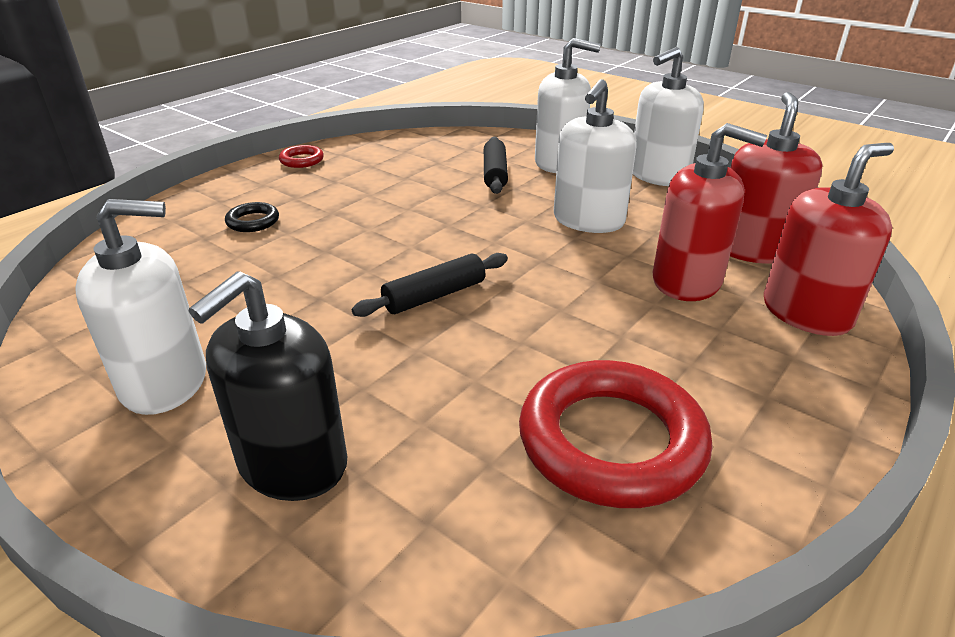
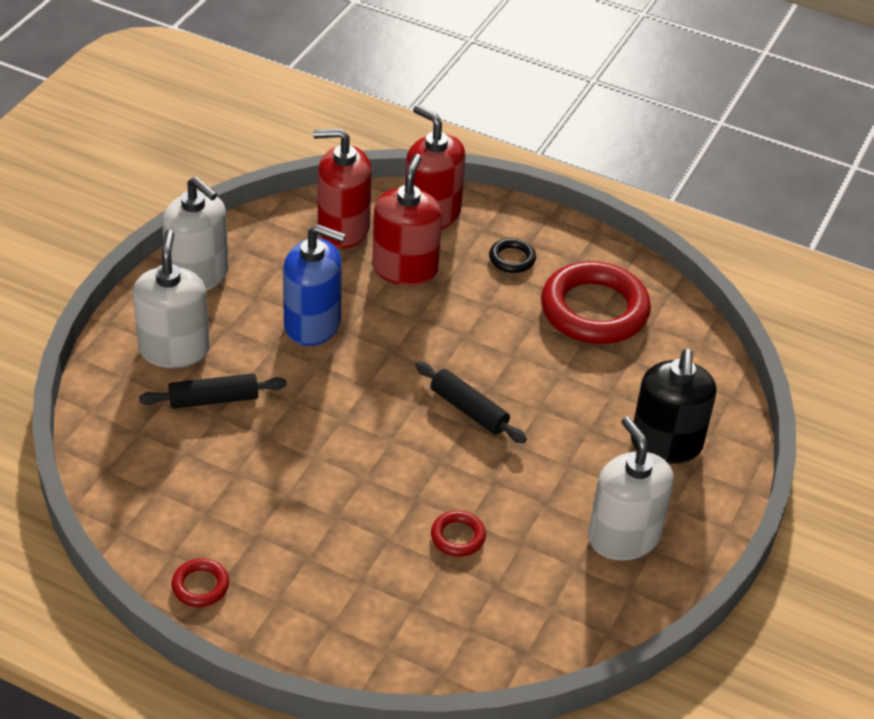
camera: 105 degrees left, 10 degrees up
(253, 221) = (372, 575): black ring -> black ring (512, 259)
(261, 267) = (458, 537): none -> red ring
(292, 464) = (666, 444): black soap dispenser -> black soap dispenser turned 75 degrees clockwise
(588, 220) = (313, 324): white soap dispenser -> blue soap dispenser

